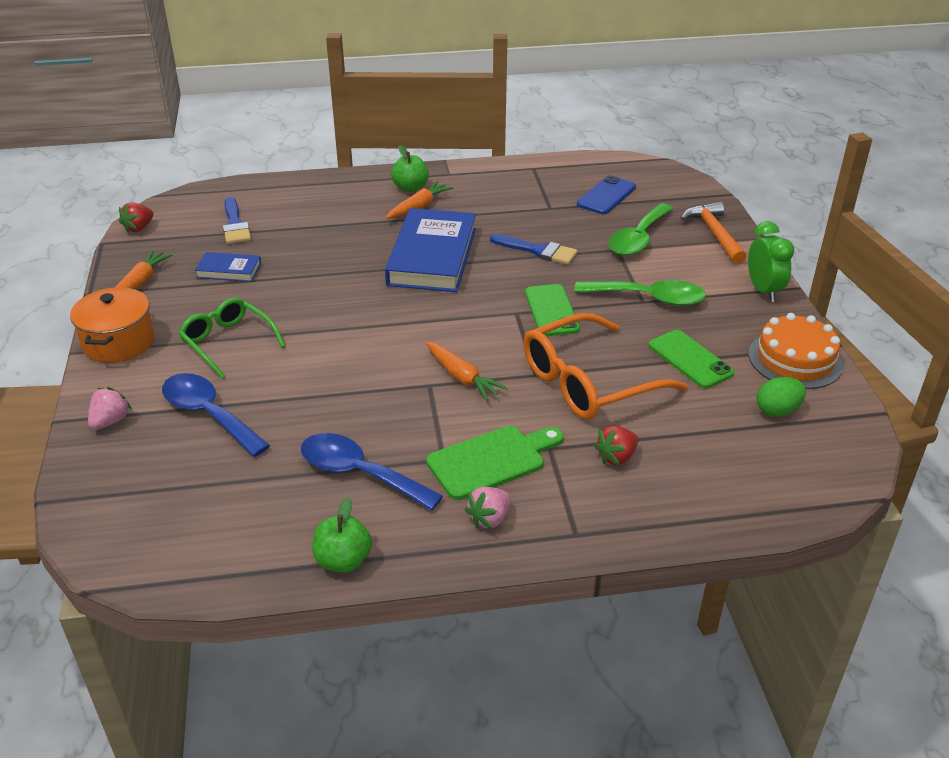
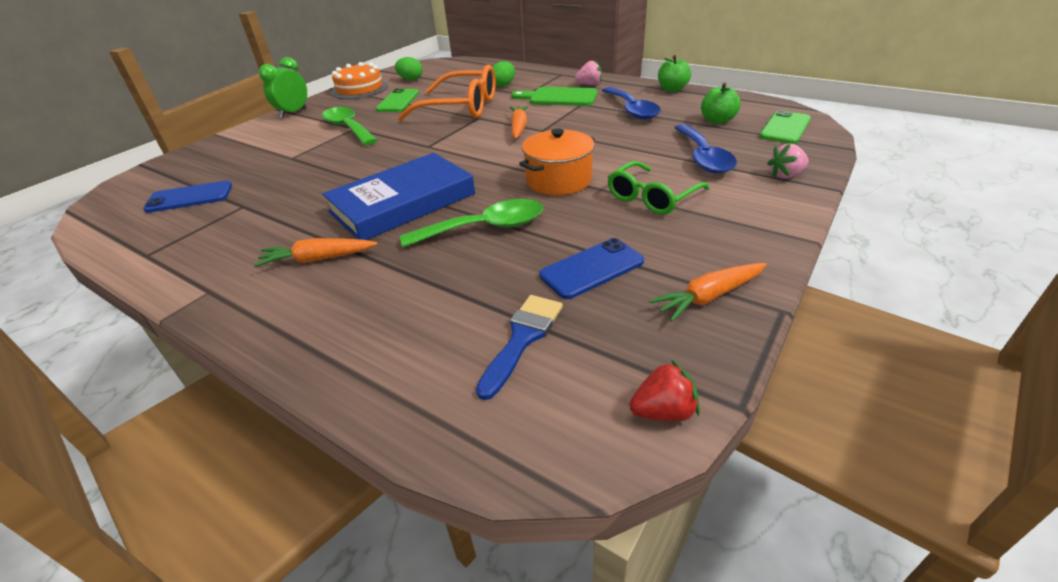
camera: 135 degrees left, 0 degrees up
(119, 342) = (760, 234): orange pot -> orange pot (558, 180)
(228, 343) = (652, 197): green glasses -> green glasses turned 45 degrees clockwise
(229, 270) = (592, 268): blue book -> blue phone
(410, 188) = (275, 291): green apple -> green apple (717, 121)
(538, 251) = (331, 176): blue brush -> none
(551, 311) = (408, 140): green phone -> green phone (785, 128)
(616, 457) = (503, 85): red strawberry -> green egg
(638, 239) = (264, 159): green spoon -> green spoon (485, 228)
(714, 234) = (225, 145): orange hammer -> none

